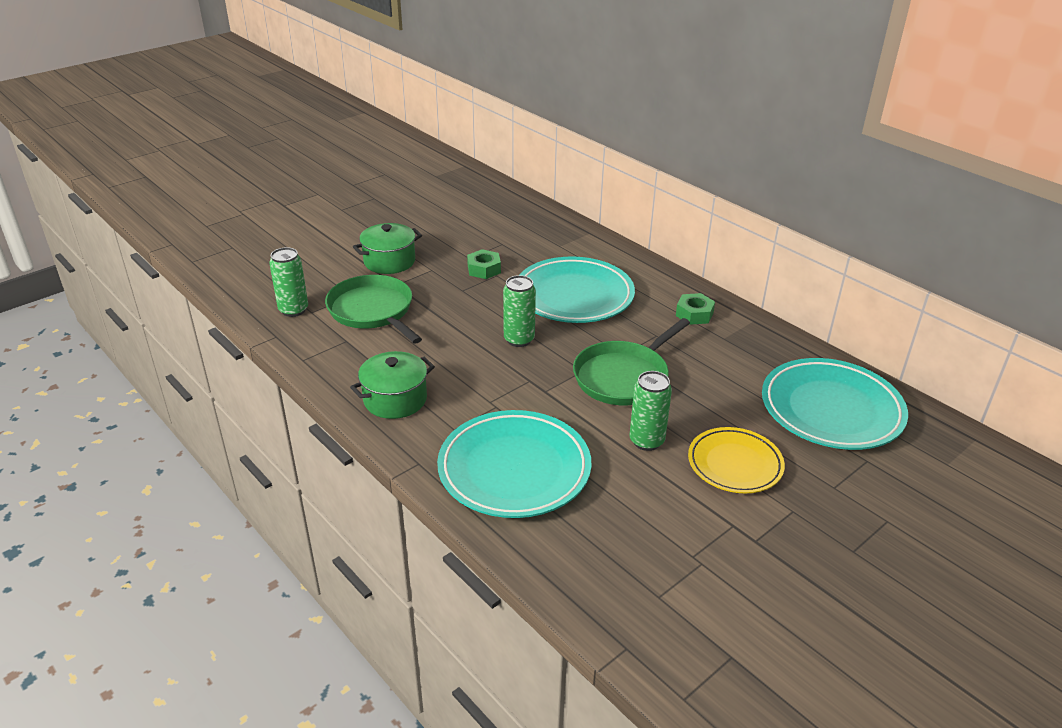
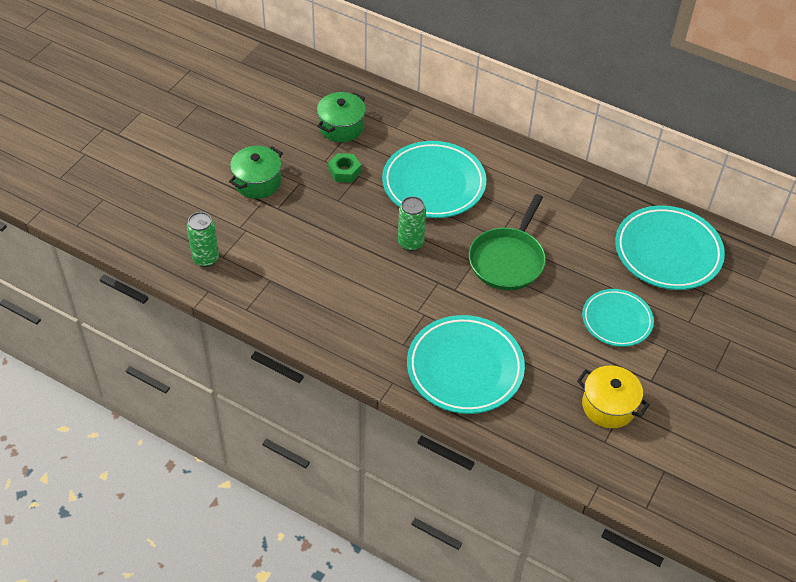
camera: 20 degrees left, 15 degrees up
(372, 311) = (274, 242): green pan -> none
(395, 399) = (343, 329): green pot -> green pot (341, 127)
(646, 441) = (548, 316): green can -> none
(683, 555) = (608, 406): none -> yellow pot
(694, 314) = (537, 180): green nut -> none
(735, 464) = (617, 320): yellow plate -> turquoise plate

